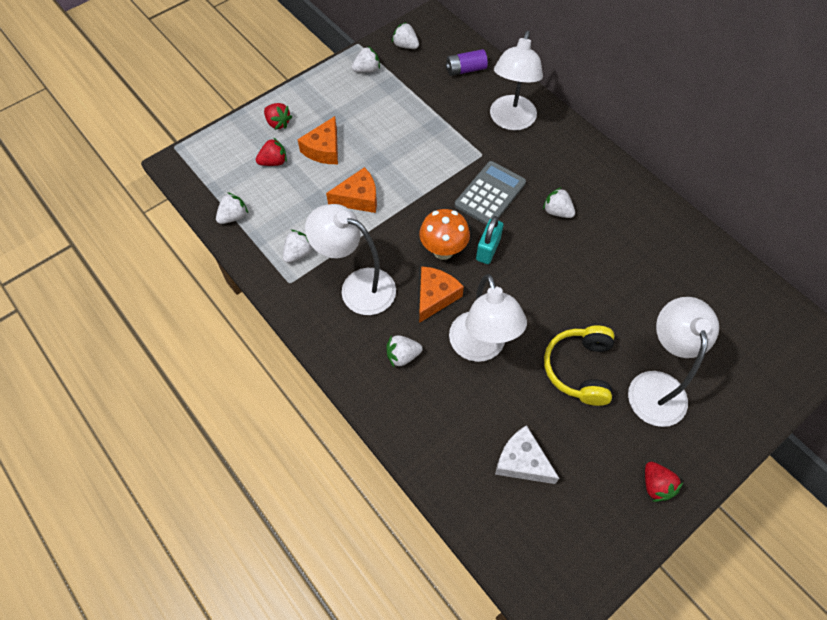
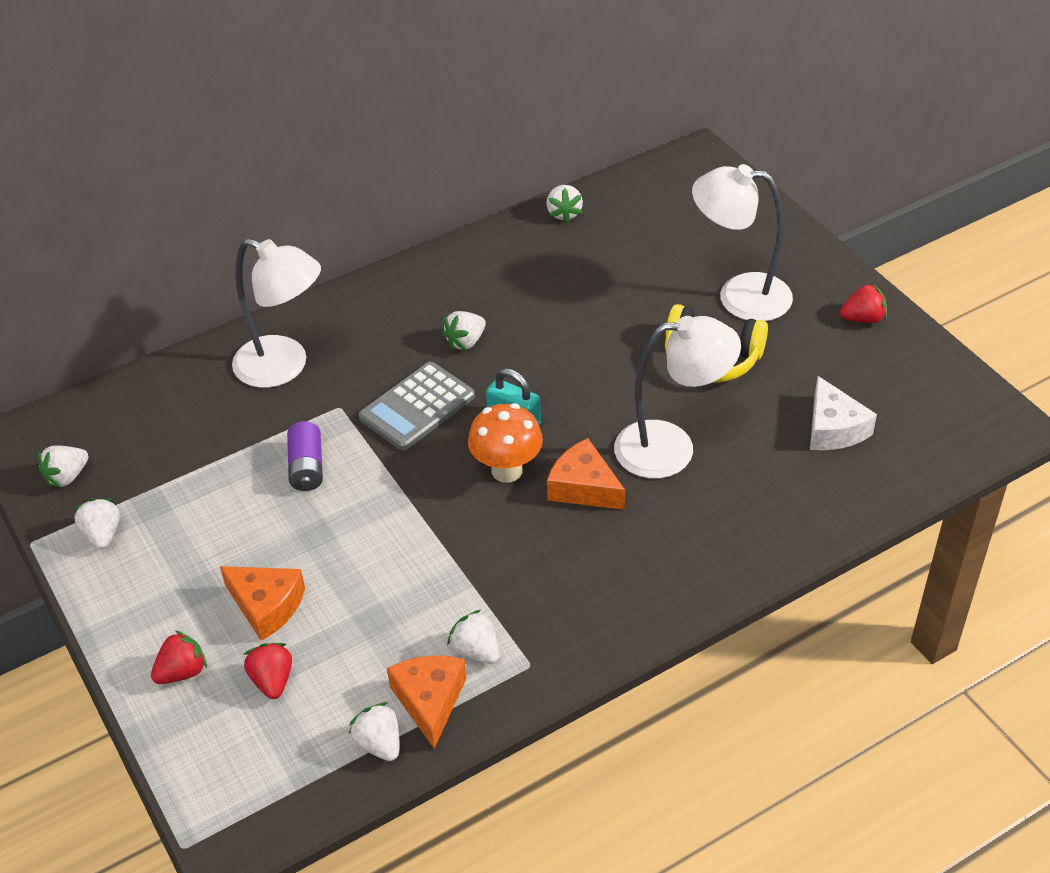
camera: 80 degrees left, 15 degrees down
(357, 287) = (552, 577): white lamp -> none
(358, 198) = (384, 565): orange cheese -> orange cheese (429, 701)
(402, 356) = (675, 532): white strawberry -> white strawberry (564, 213)
(465, 70) = (156, 406): purple battery -> purple battery (307, 467)
(490, 194) = (417, 407): grey calculator -> grey calculator turned 90 degrees counterclockwise
(522, 461) = (833, 428): white cheese -> white cheese turned 60 degrees counterclockwise

